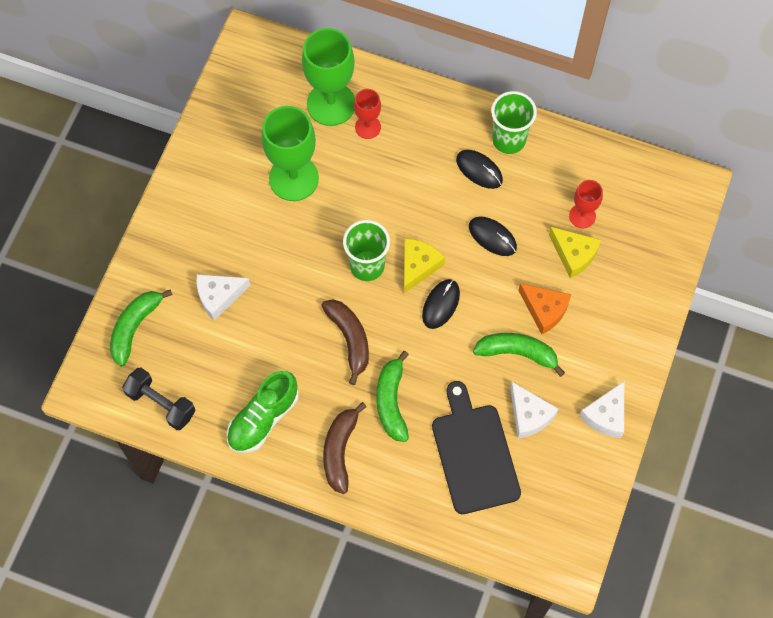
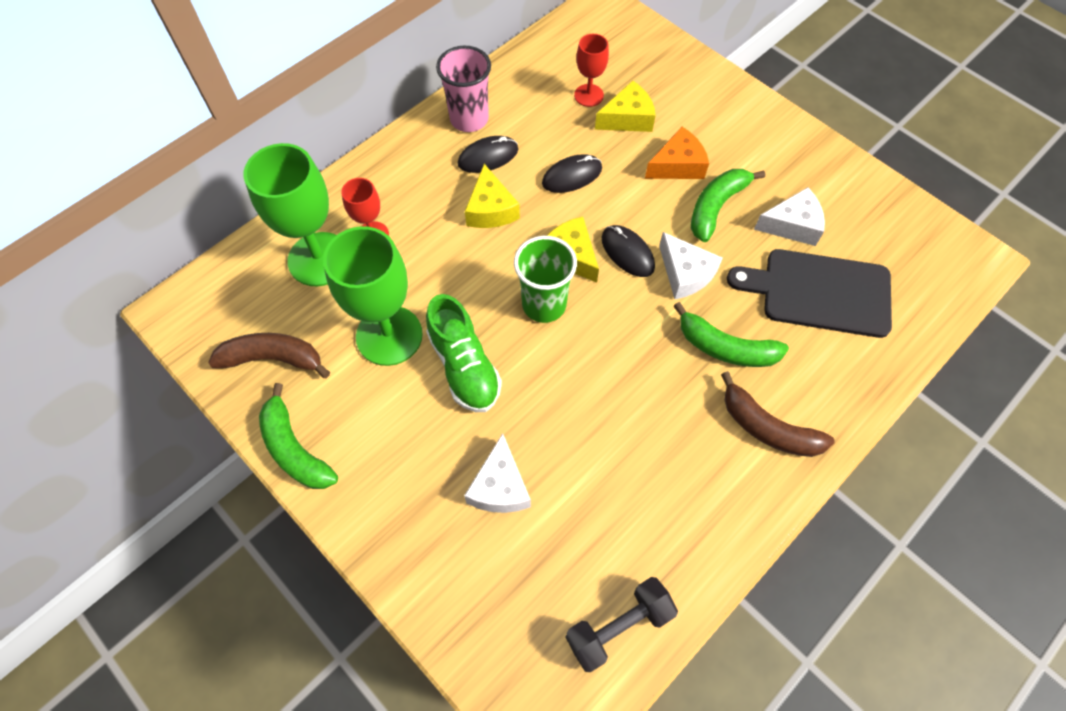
camera: 65 degrees left, 5 degrees down
(135, 327) = (489, 617): green banana -> green banana (295, 449)
(263, 418) = (692, 500): green shoe -> green shoe (464, 366)
(350, 339) = (628, 359): brown banana -> brown banana (273, 358)
(431, 194) = (490, 209): none -> yellow cheese
(509, 140) = (469, 119): green cup -> pink cup
(606, 415) = (816, 162): white cheese -> white cheese (685, 274)

